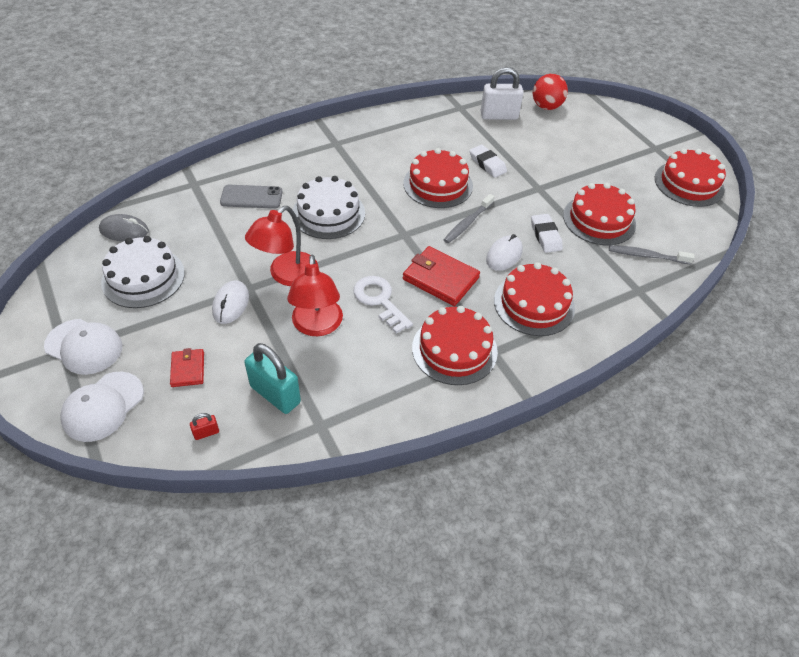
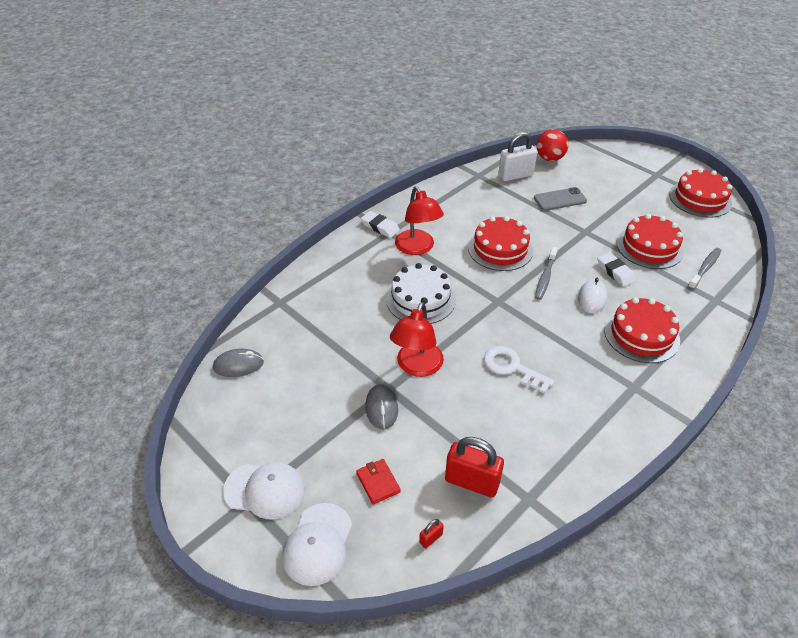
camera: 15 degrees left, 5 degrees down
(143, 277) = (283, 405): white cake -> none
(231, 304) = (381, 408): white mouse -> grey mouse
(251, 197) = (341, 301): grey phone -> grey phone (560, 199)
(275, 394) = (472, 482): turquoise padlock -> red padlock
(317, 326) = (471, 406): red lamp -> red lamp (417, 248)
(440, 278) = (552, 333): red wallet -> none
(454, 349) = (601, 394): red cake -> none
(487, 164) = (531, 220): white eraser -> white eraser (380, 227)
(647, 256) = (704, 268): grey toothbrush -> grey toothbrush turned 135 degrees clockwise

